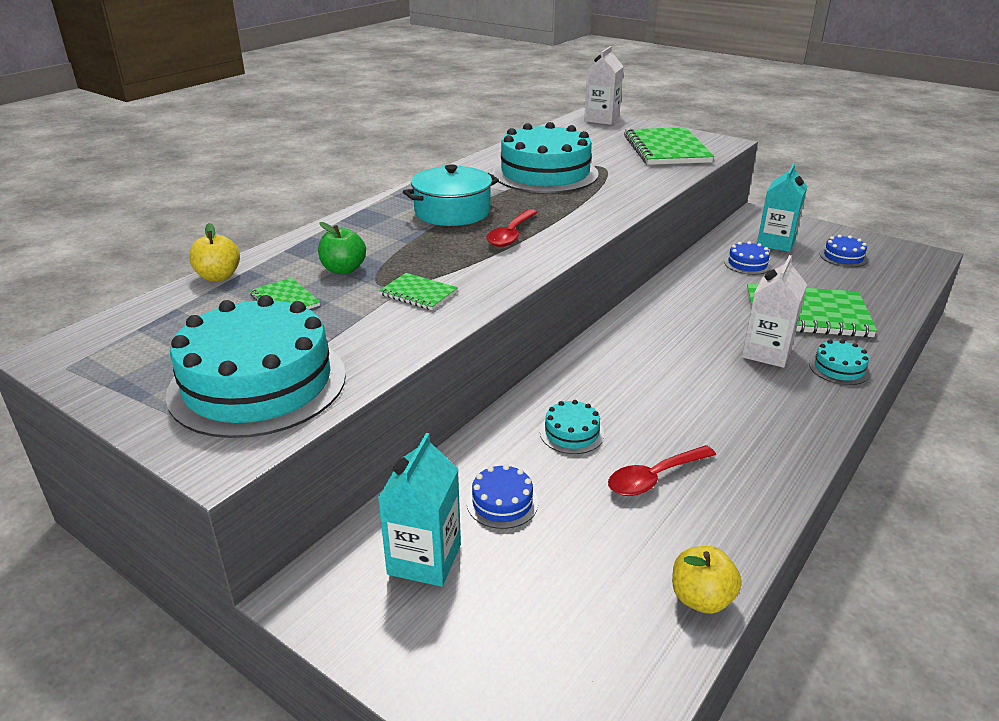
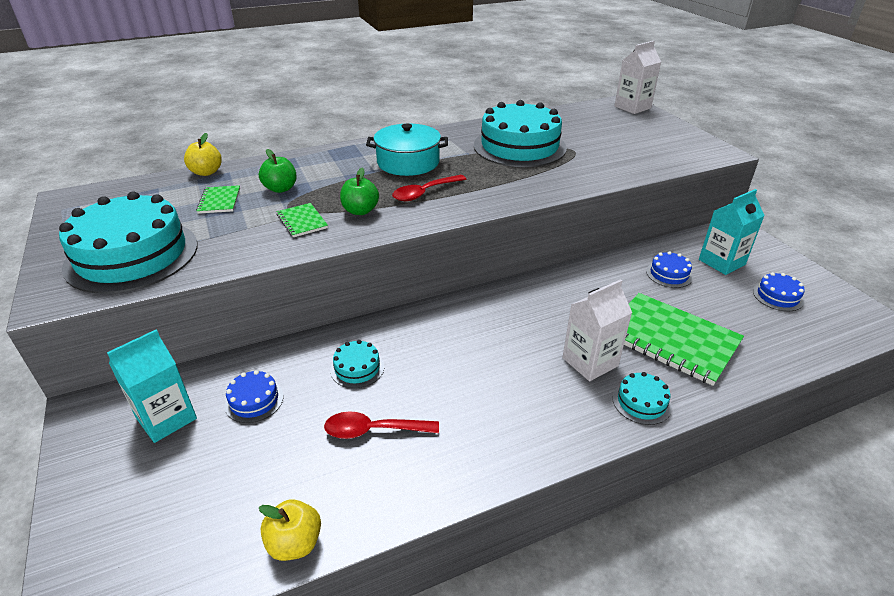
camera: 30 degrees right, 5 degrees up
(468, 267) = (360, 211): none -> green apple
(666, 149) = (654, 147): green notebook -> none

